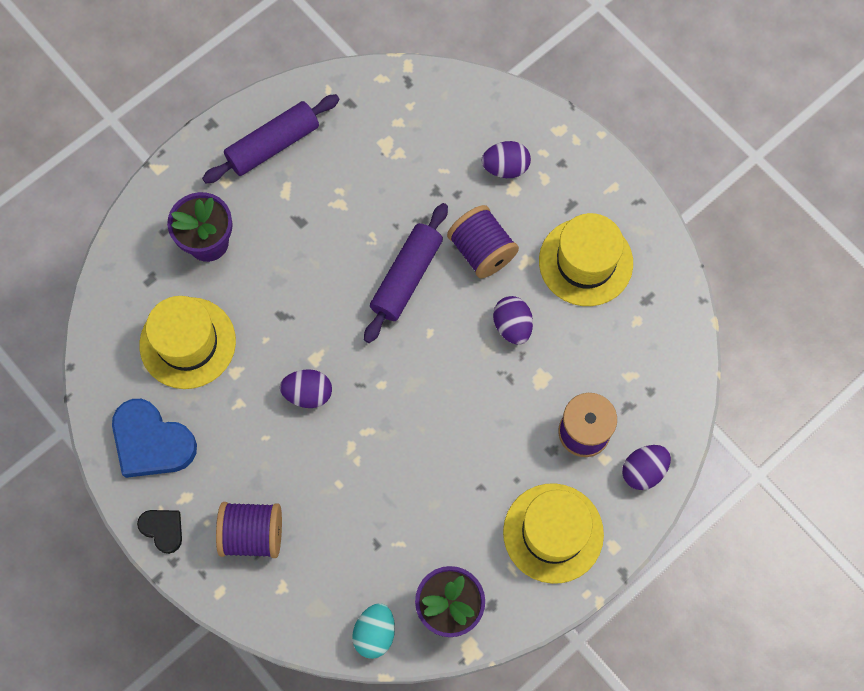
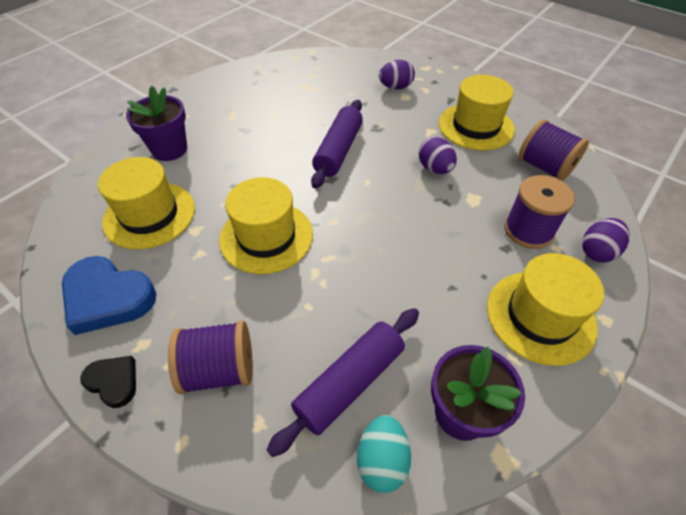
camera: 10 degrees left, 20 degrees down
(273, 145) = (220, 94): purple rolling pin -> purple rolling pin (350, 383)
(308, 393) = (266, 236): purple egg -> yellow hat
(481, 251) = (393, 129): purple spool -> purple spool (544, 167)

